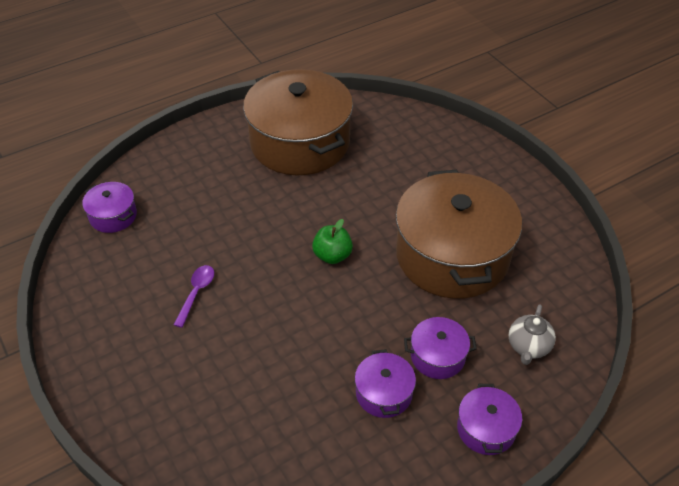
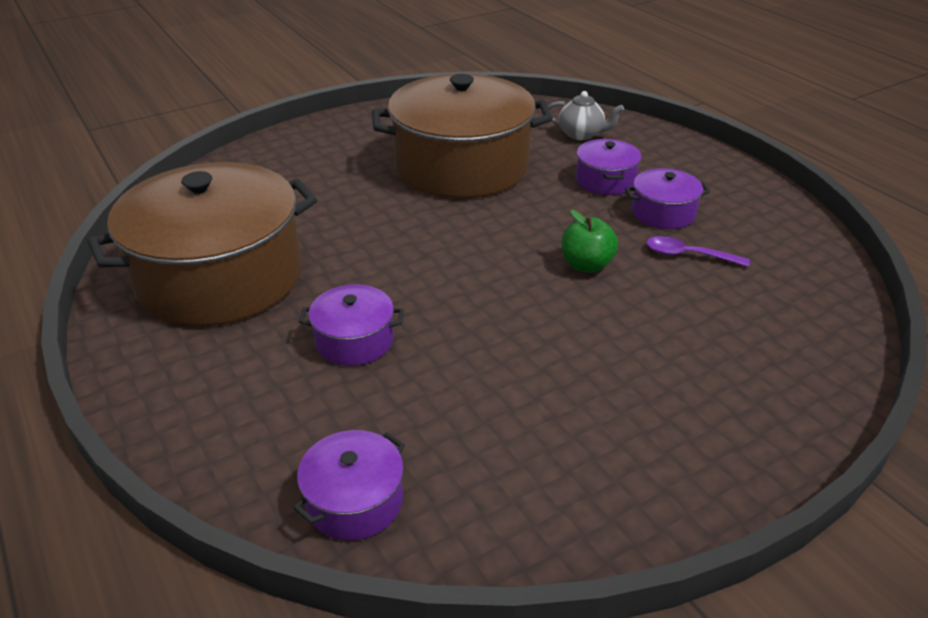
camera: 90 degrees left, 10 degrees down
(196, 293) = (538, 368): purple spoon -> purple spoon (688, 255)
(332, 255) = (462, 246): green apple -> green apple (586, 265)
(486, 429) = (683, 160): purple pot -> purple pot (354, 340)

